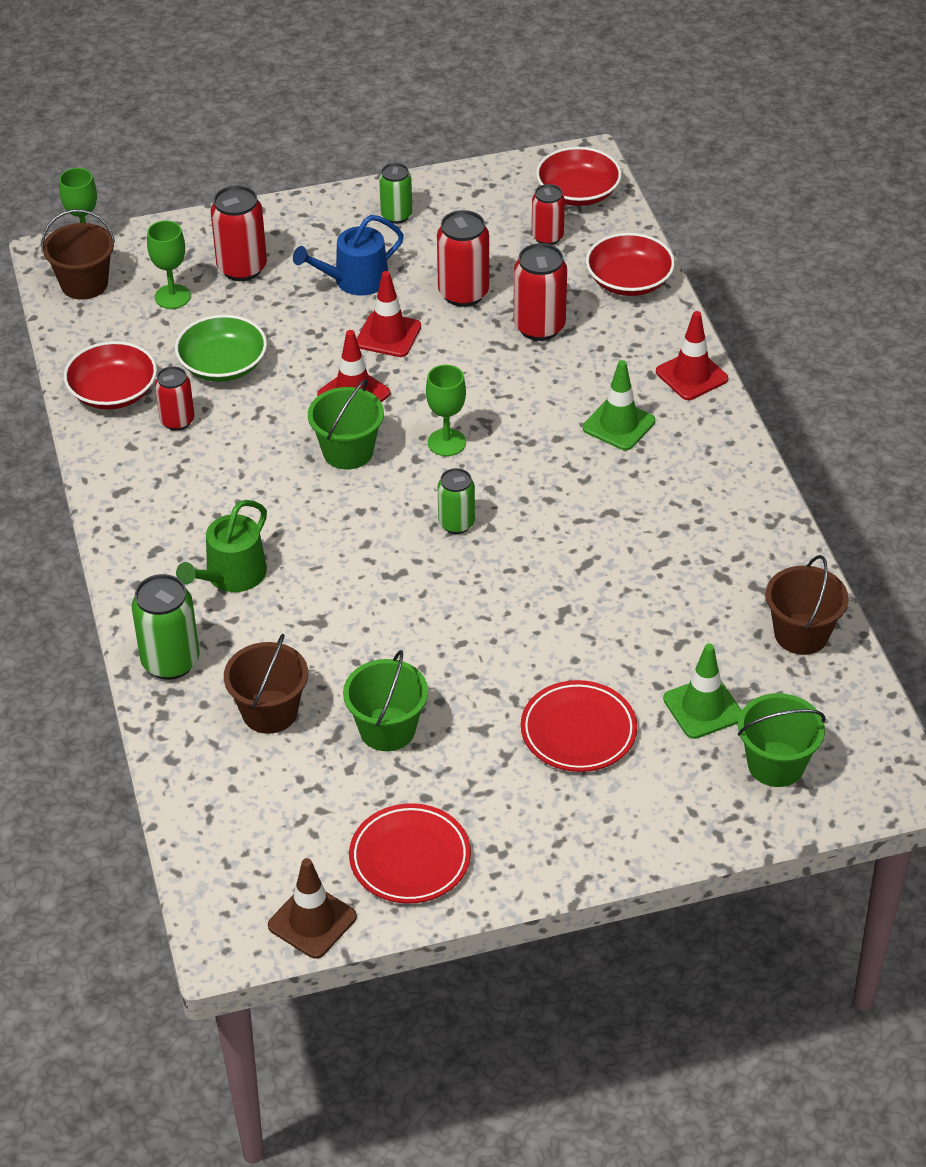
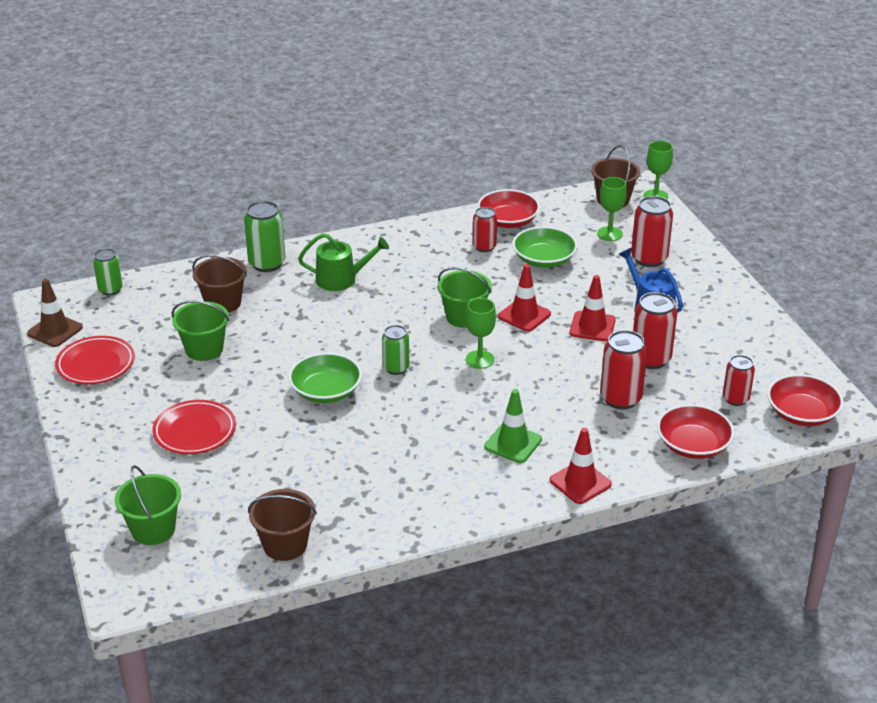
camera: 85 degrees right, 10 degrees down
(231, 575) = (341, 279): green watering can -> green watering can turned 150 degrees clockwise
(396, 215) = (735, 322): green can -> green can (110, 289)
(500, 594) = (326, 391): none -> green bowl
(703, 708) = (212, 491): green traffic cone -> none

